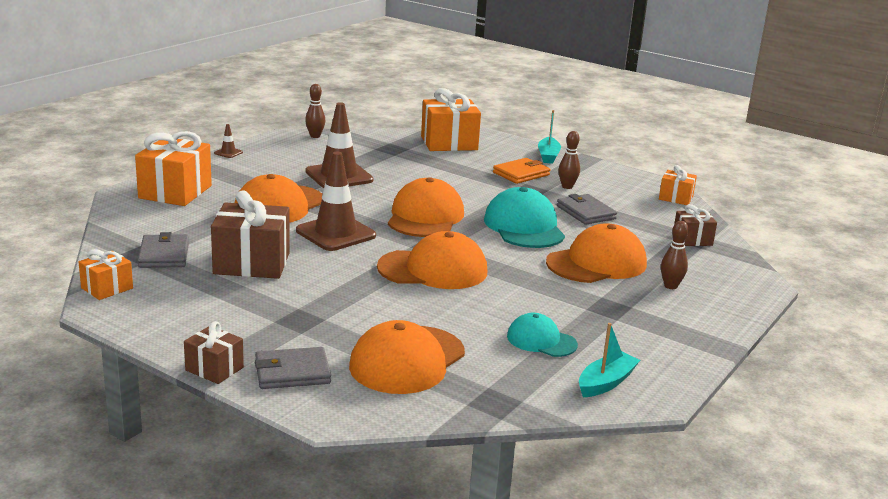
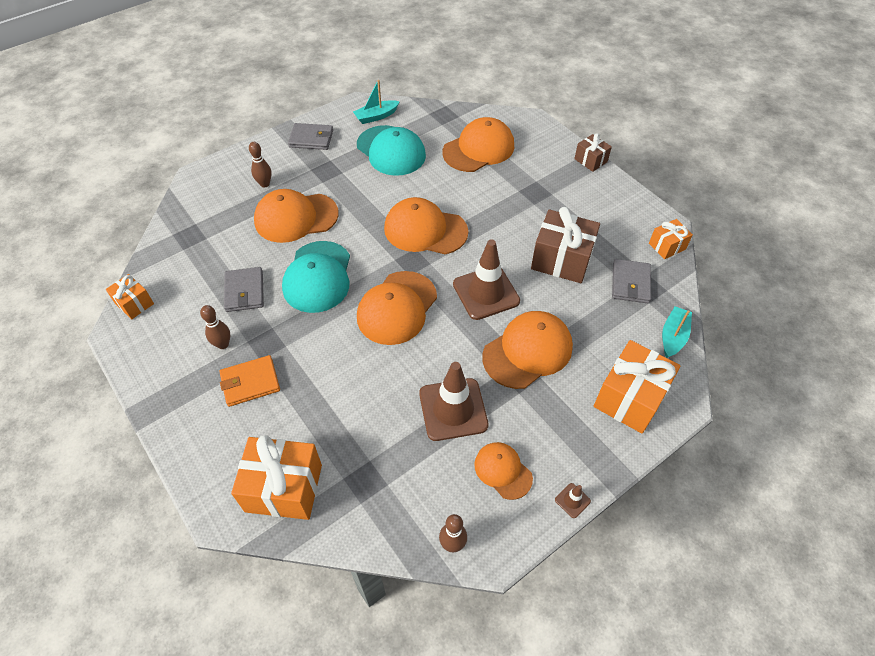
camera: 160 degrees left, 30 degrees up
(286, 158) = (503, 471): none -> orange cap
(292, 372) = (546, 151): grey wallet -> grey wallet (311, 139)
(541, 340) = (391, 151): turquoise cap -> turquoise cap, size x1.72
(548, 156) = (185, 426): turquoise boat -> turquoise boat (673, 336)
(692, 240) = (190, 235): brown gift -> none

